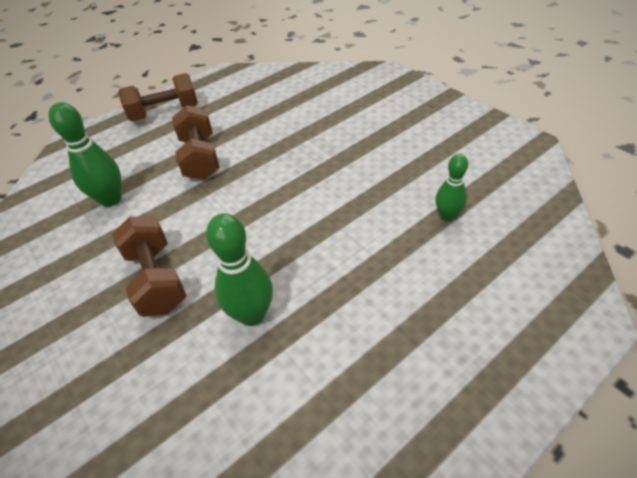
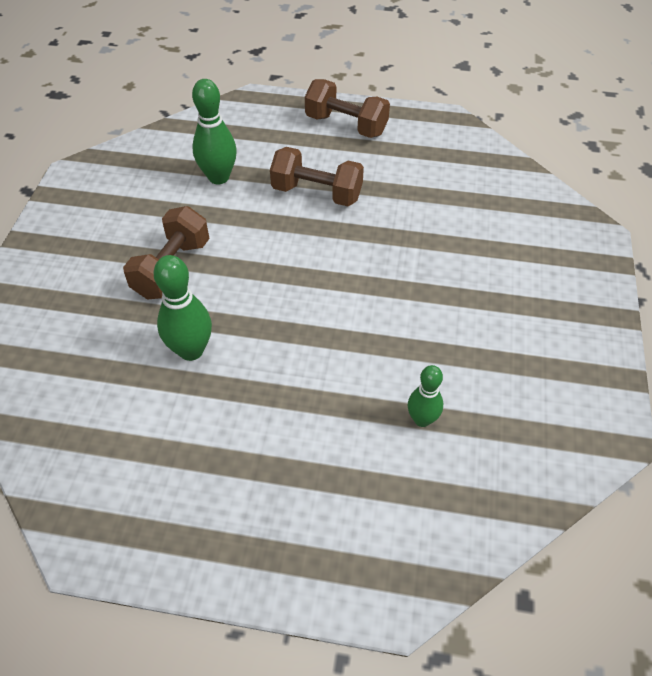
camera: 45 degrees right, 5 degrees up
(200, 158) = (317, 193): brown dumbbell -> brown dumbbell turned 75 degrees clockwise

